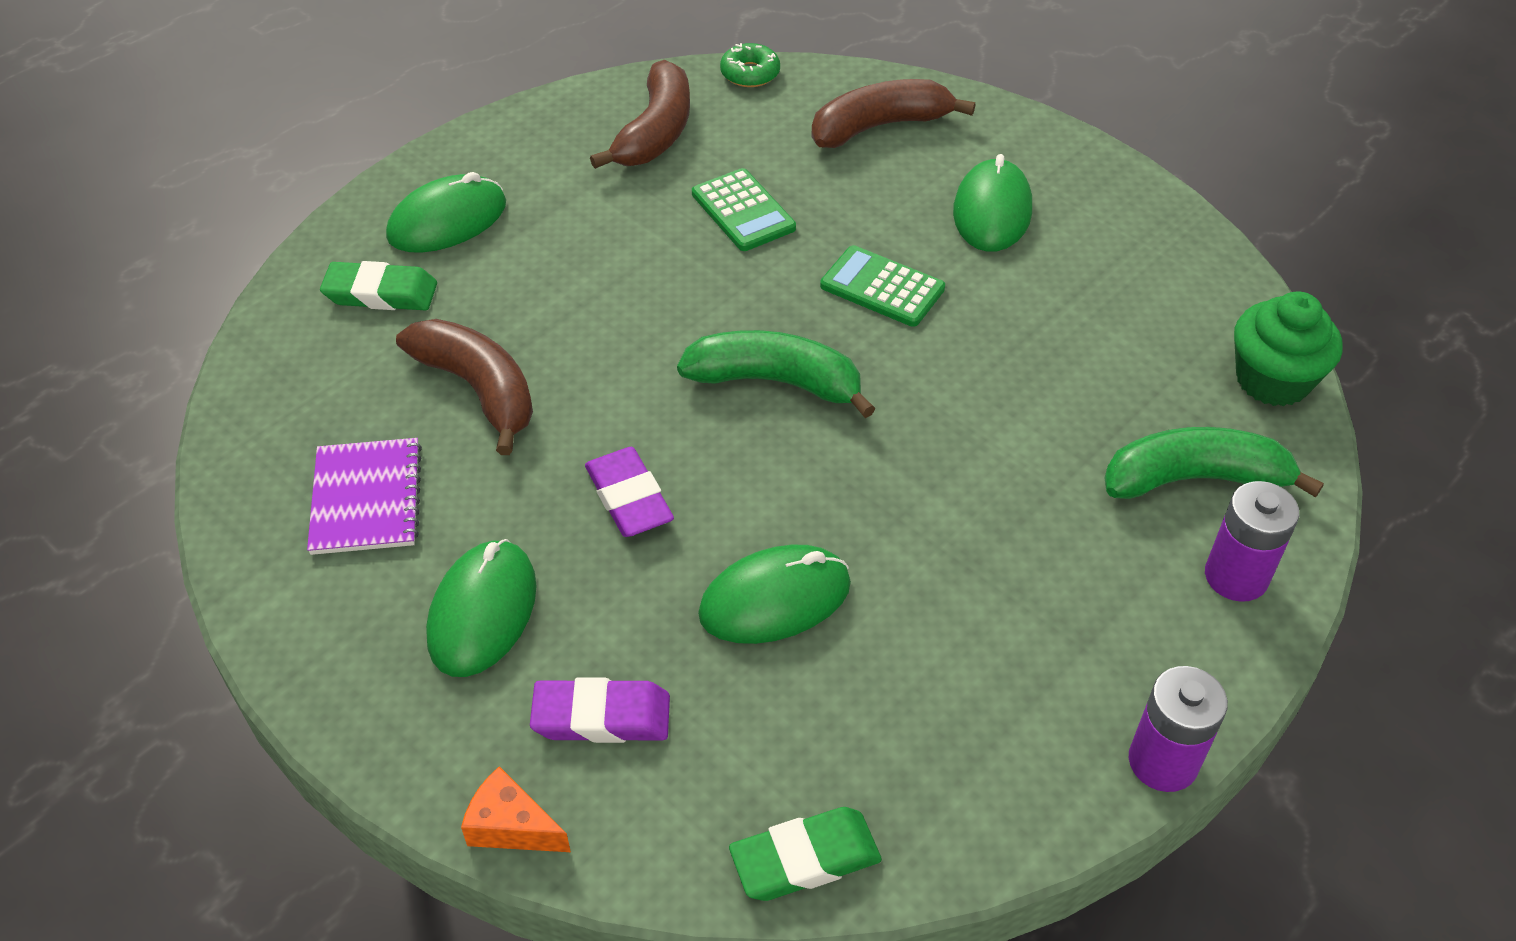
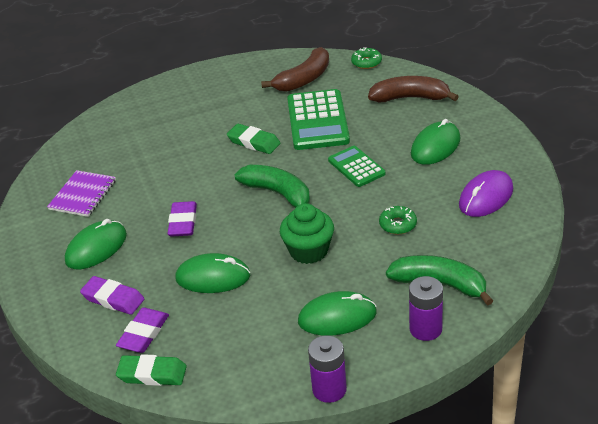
camera: 30 degrees right, 10 degrees down
(381, 293) = (142, 119): green eraser -> green eraser (254, 142)
(447, 220) = (189, 97): green mouse -> green mouse (337, 317)
(478, 389) = (154, 165): brown banana -> none
(511, 826) = (53, 326): orange cheese -> none
(723, 773) = (144, 333): none -> purple eraser
(743, 211) = (318, 121): green calculator -> green calculator, size x1.70
(1038, 383) = (398, 224): none -> green donut
(1147, 287) = (486, 197): none -> purple mouse
(1272, 380) = (516, 253): green cupcake -> green cupcake (309, 251)

